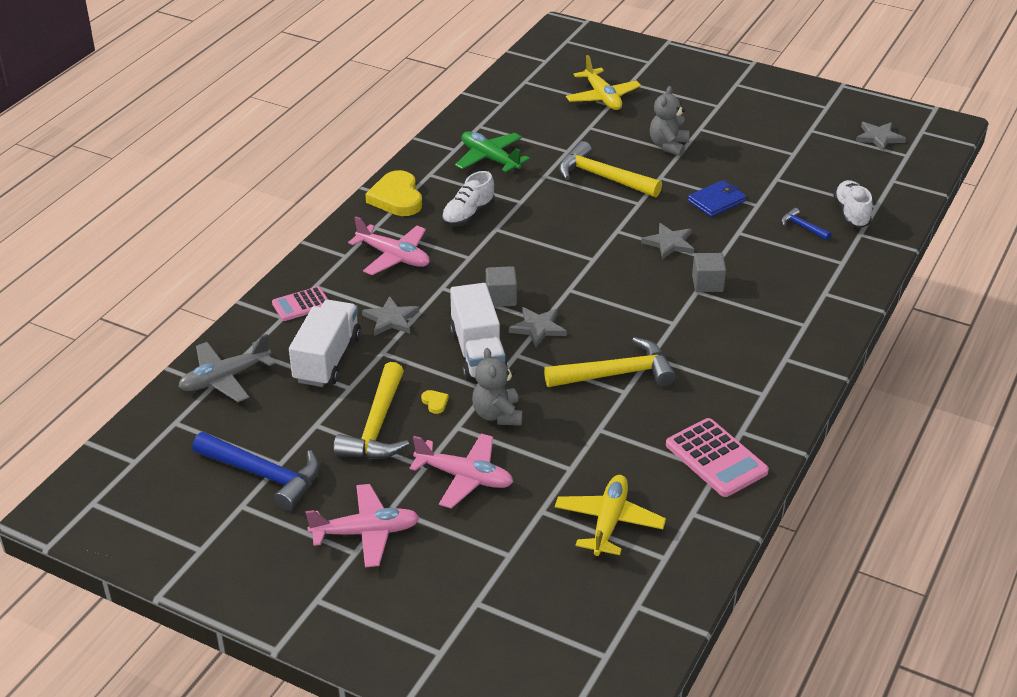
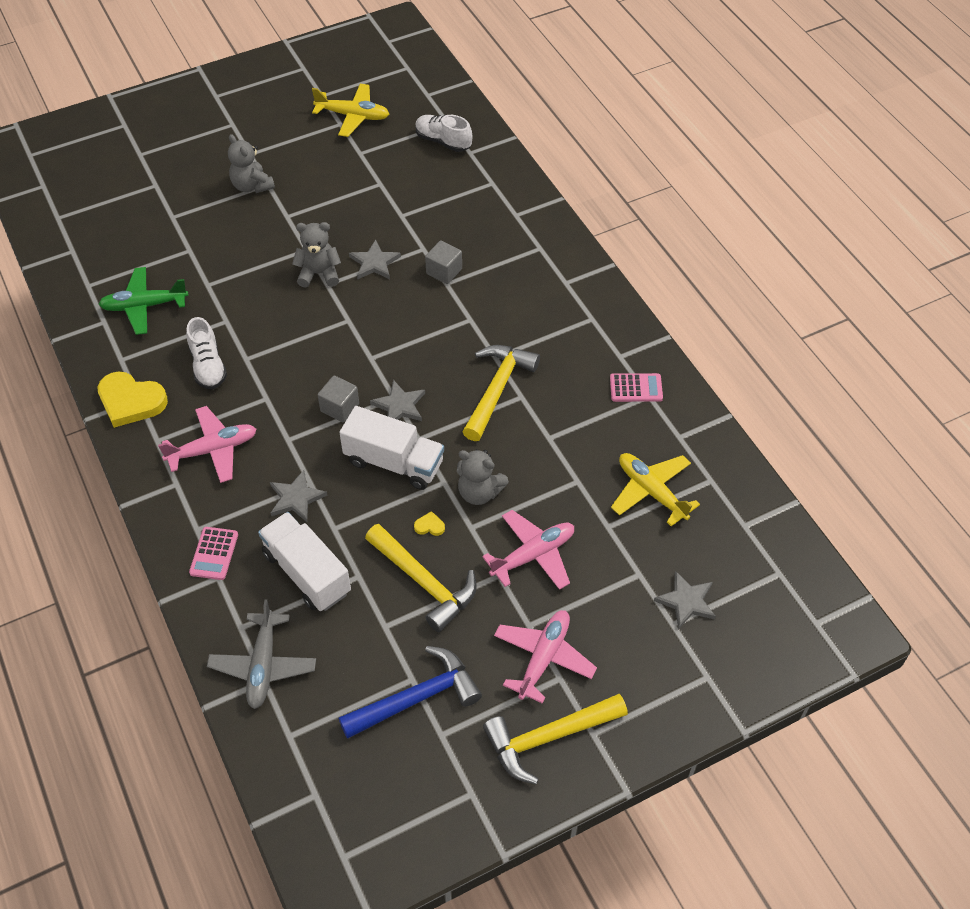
camera: 55 degrees left, 15 degrees up
(602, 97) = (140, 183): yellow plane -> yellow plane (353, 116)
(602, 177) = (249, 250): yellow hammer -> yellow hammer (548, 738)
(622, 221) = (319, 274): none -> grey teddy bear
(716, 201) = (352, 203): blue wallet -> none
(716, 458) = (636, 388): pink calculator -> pink calculator, size x0.63
(802, 227) = (431, 177): blue hammer -> none
(879, 138) = (371, 67): grey star -> grey star (686, 601)

